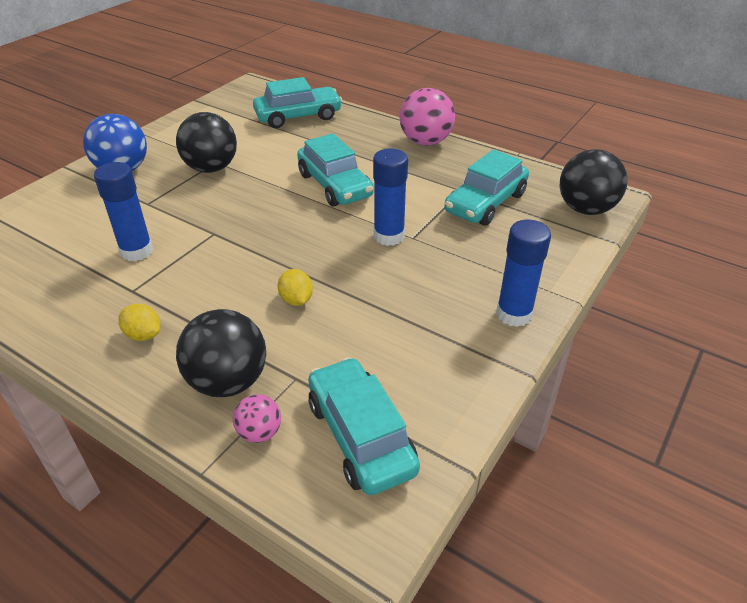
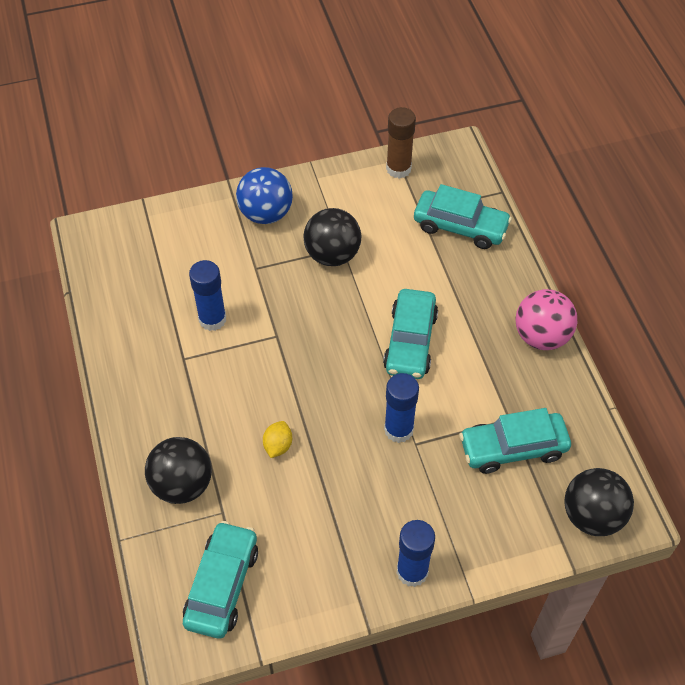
camera: 40 degrees right, 15 degrees up
(143, 335) = (162, 406): yellow lemon -> none
(215, 108) = (398, 169): none -> brown glue stick
(259, 432) = (170, 537): pink ball -> none

